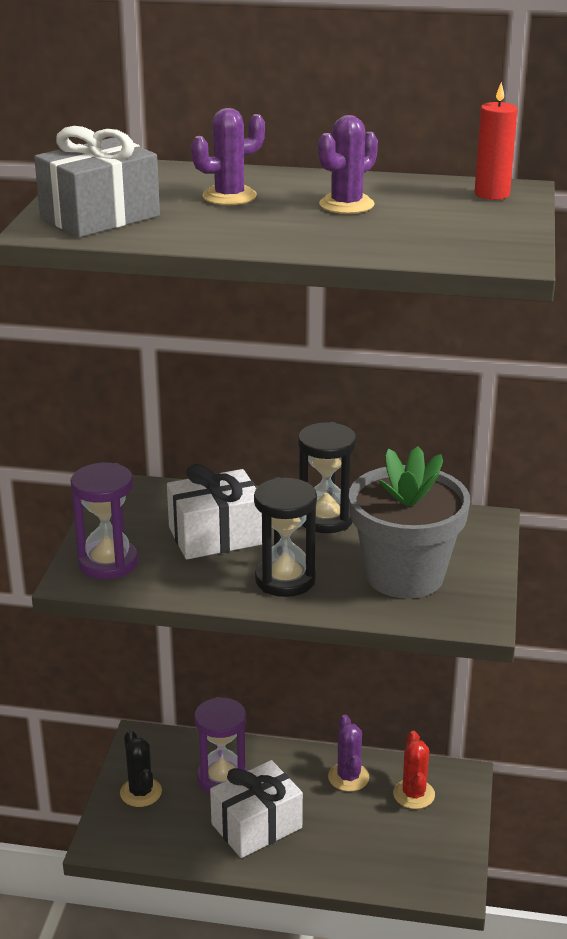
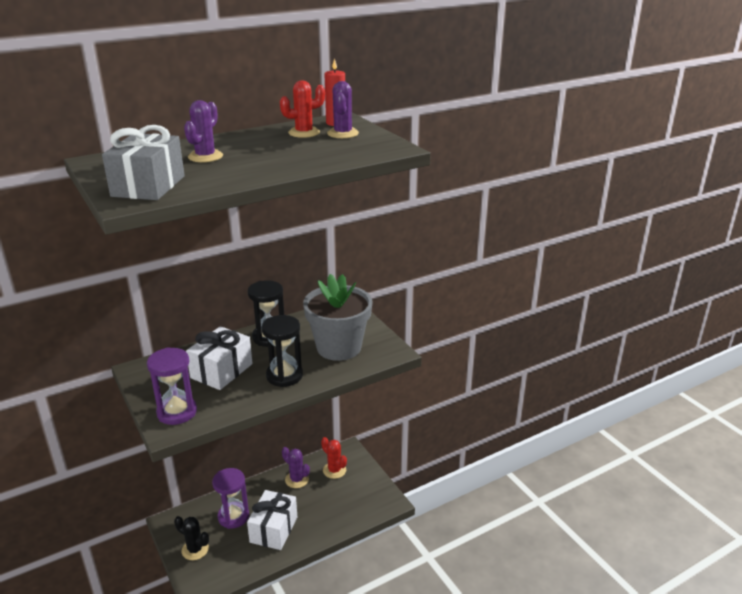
camera: 40 degrees left, 0 degrees up
(346, 205) = (276, 145): purple cactus -> purple cactus (343, 133)
(418, 197) = (304, 133): none -> red cactus

